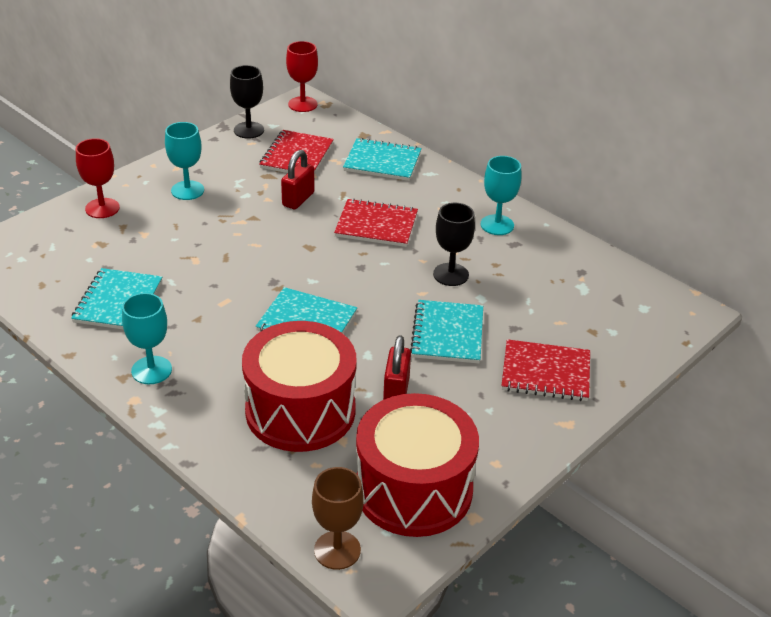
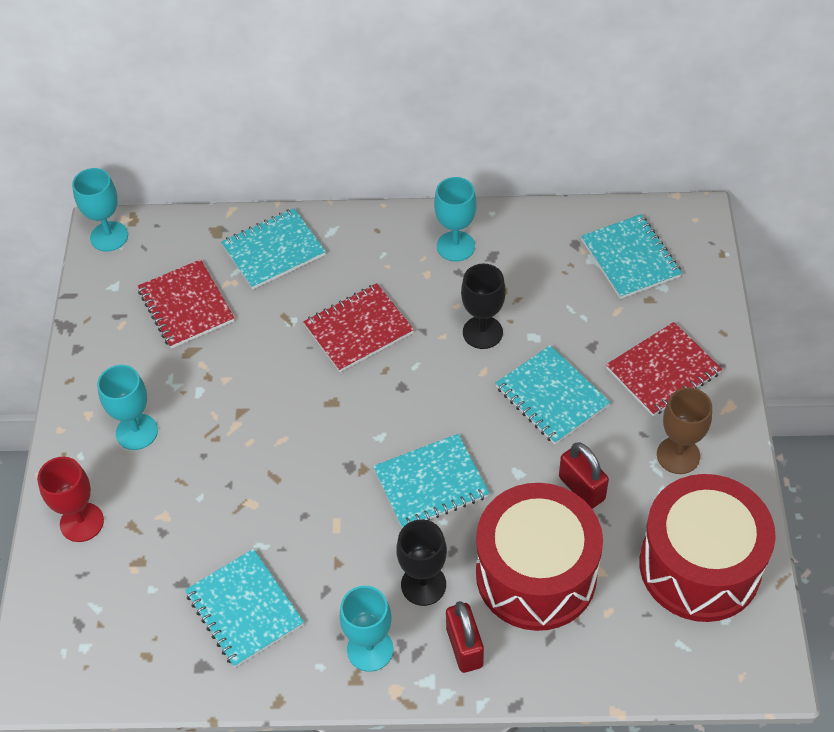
camera: 40 degrees left, 15 degrees up
(249, 130) = (98, 311): black goblet -> black goblet (423, 584)
(298, 199) = (254, 356): red padlock -> red padlock (464, 647)
(302, 104) = (109, 236): red goblet -> turquoise goblet
(337, 550) = (713, 669): brown goblet -> brown goblet (678, 455)
(610, 302) = (630, 258): none -> turquoise notebook

